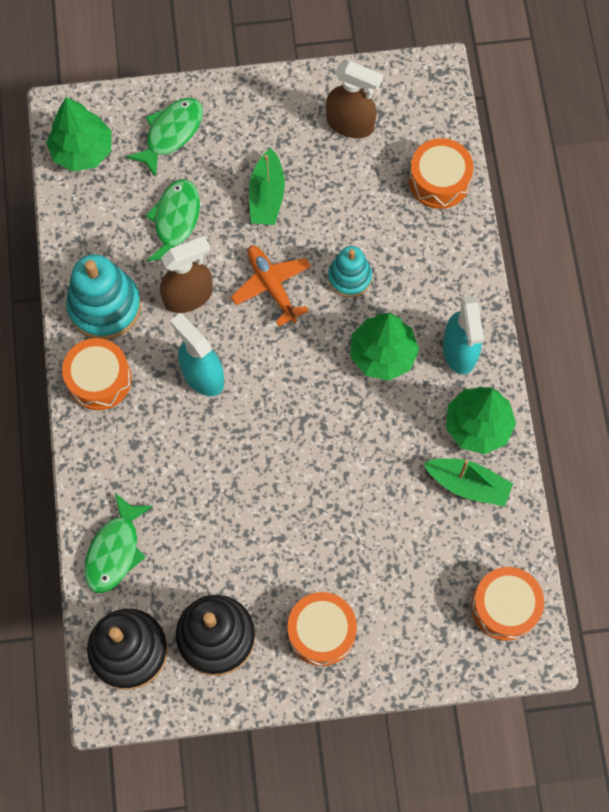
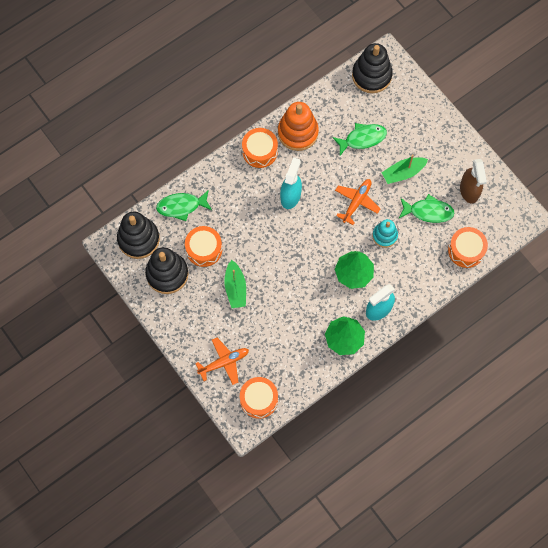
camera: 60 degrees right, 0 degrees up
(82, 151) = (371, 75): green tree -> black stacking toy
(104, 306) = (298, 132): turquoise stacking toy -> orange stacking toy
(171, 133) = (407, 110): green fish -> green fish (428, 211)
(188, 296) = (327, 167): brown spray bottle -> none
(321, 632) = (197, 320): orange drum -> orange drum (204, 249)
(415, 627) = (224, 362): none -> orange plane
(467, 484) = (310, 350): green boat -> green boat (235, 288)

